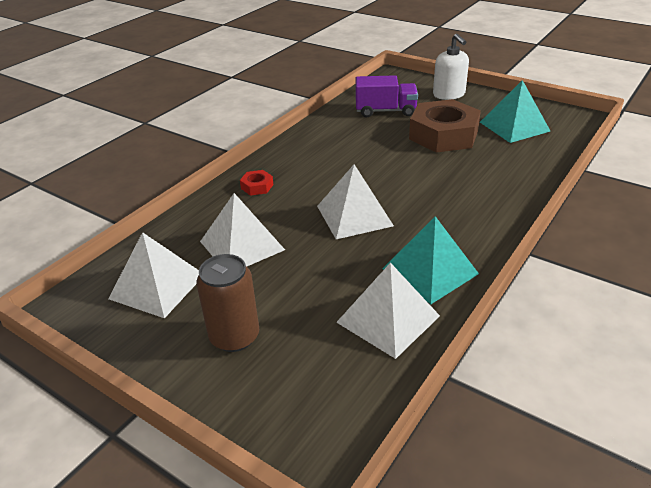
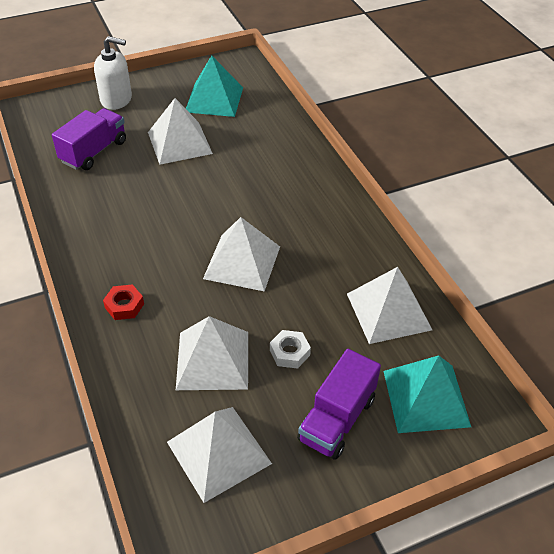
camera: 60 degrees left, 10 degrees up
(234, 337) = (337, 419): brown can -> purple truck
(283, 280) = (289, 352): none -> white nut
(430, 271) = (354, 258): turquoise pyramid -> turquoise pyramid (426, 398)
(443, 135) = (179, 142): brown nut -> white pyramid

